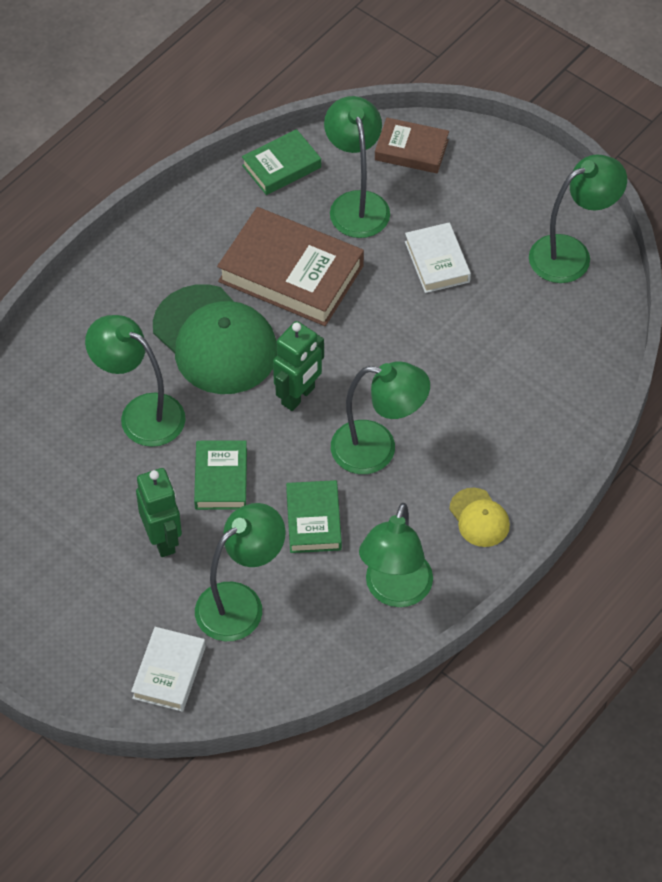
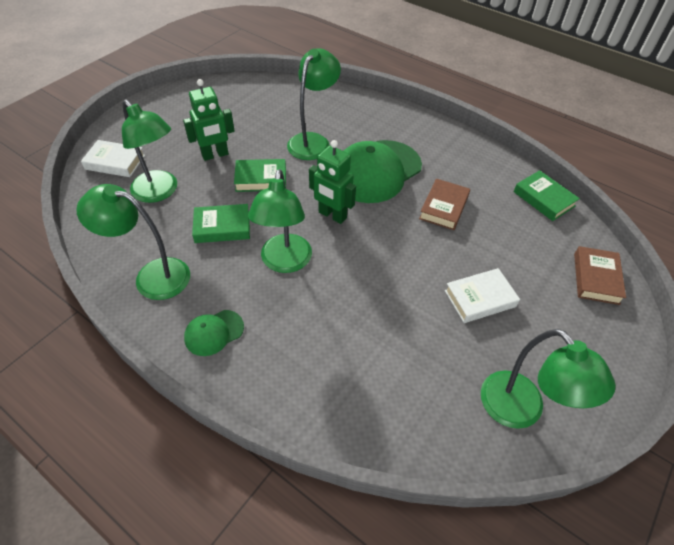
camera: 85 degrees right, 5 degrees down
(291, 273) = (444, 207): brown book -> brown book, size x0.56
(356, 204) = (524, 243): green lamp -> none
(479, 518) = (214, 332): yellow cap -> green cap

